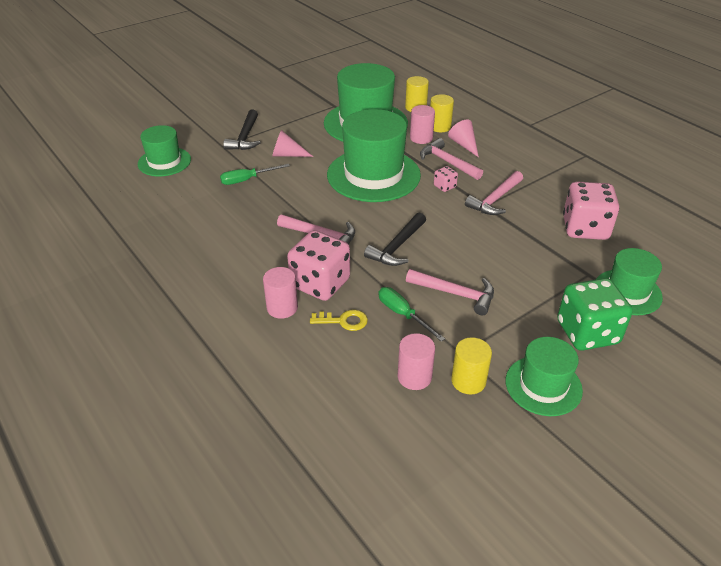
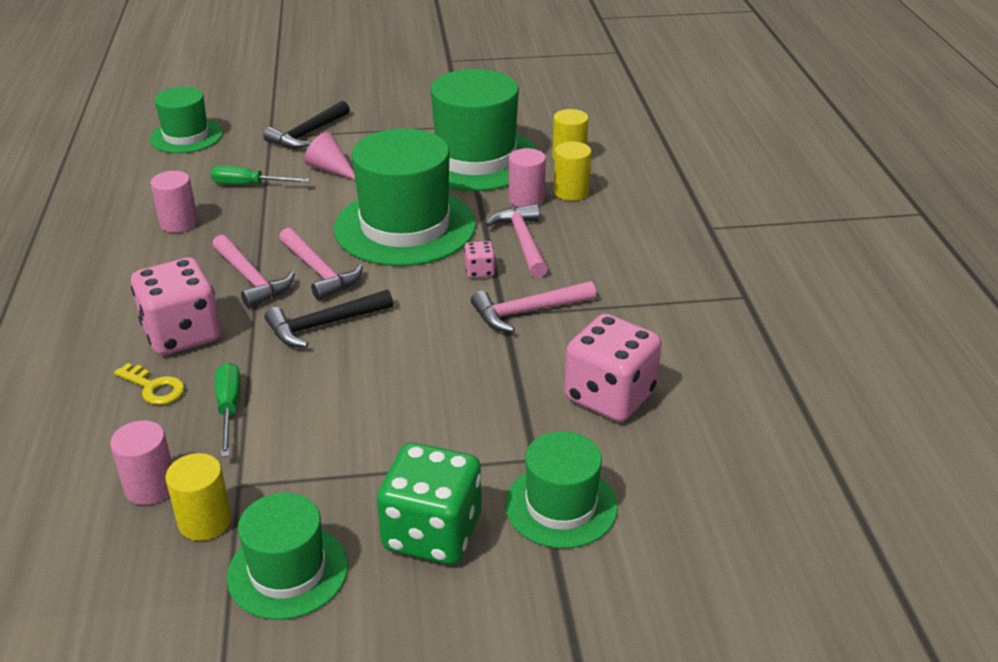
camera: 30 degrees right, 5 degrees down
(282, 308) = (108, 345): pink cylinder -> pink cylinder (179, 223)
(455, 294) = (323, 410): pink hammer -> pink hammer (319, 272)
(464, 145) = (575, 226): pink cone -> none

